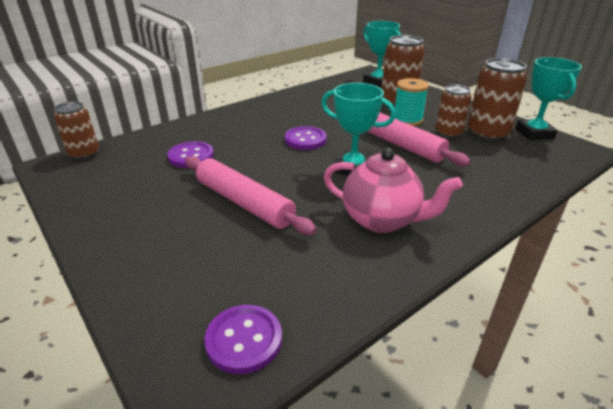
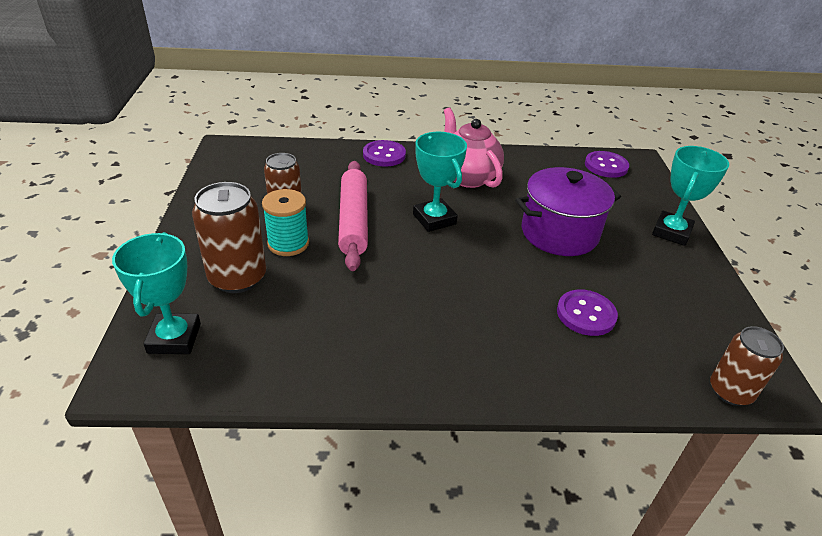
camera: 145 degrees left, 5 degrees up
(244, 202) = (559, 233): pink rolling pin -> purple pot
(305, 140) = (437, 274): purple button -> purple button (384, 155)
(487, 133) = (255, 191): brown can -> none
(534, 133) = (218, 172): turquoise trophy -> turquoise trophy (671, 232)

